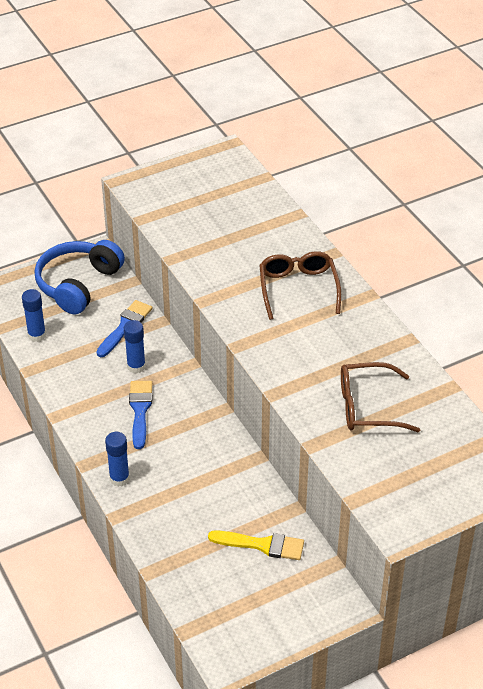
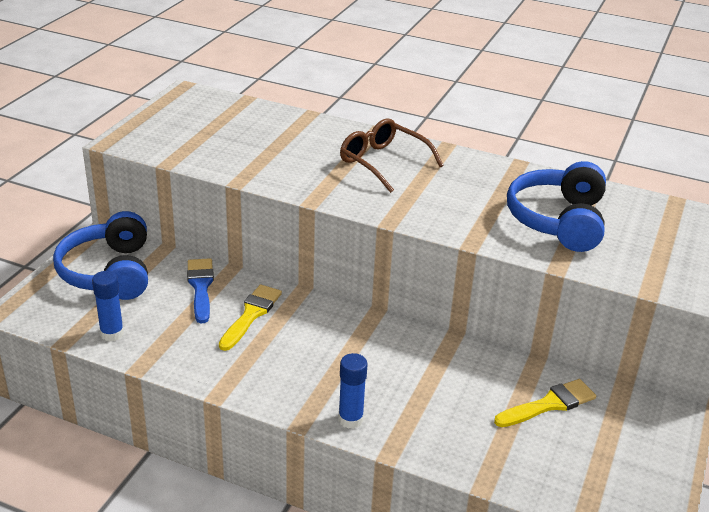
camera: 40 degrees left, 10 degrees down
(136, 366) = (251, 315): blue glue stick -> yellow brush
(140, 410) = (299, 349): blue brush -> none
(368, 407) = (558, 221): brown glasses -> blue headphones

